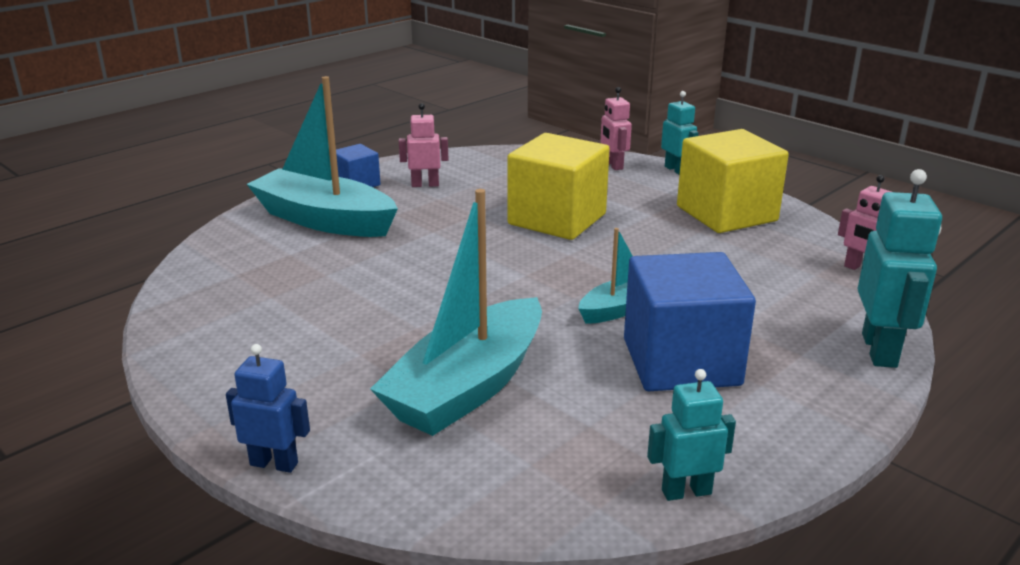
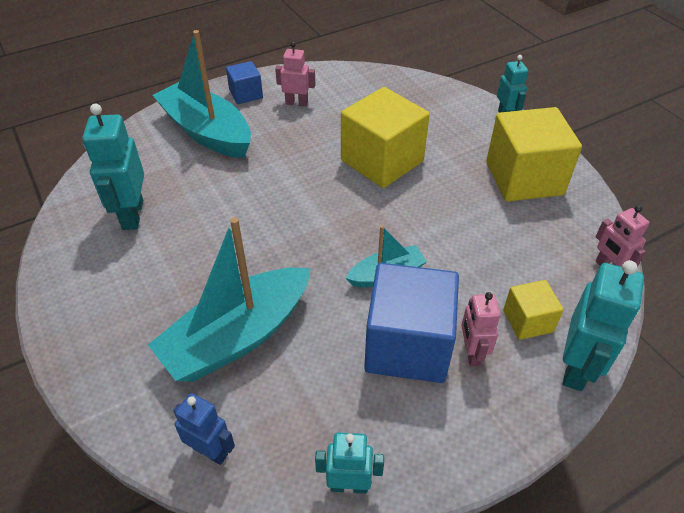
camera: 15 degrees right, 20 degrees up
(265, 301) = (132, 215): none -> turquoise robot
(274, 464) = (78, 383): blue robot -> blue robot (210, 451)
(613, 165) = (455, 103): pink robot -> pink robot (471, 353)
(803, 322) = (527, 321): none -> yellow cube

